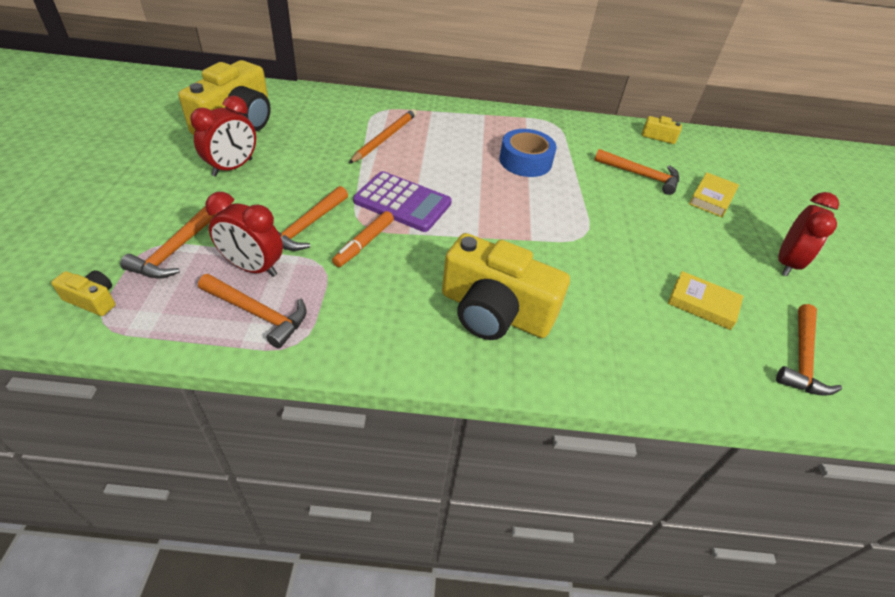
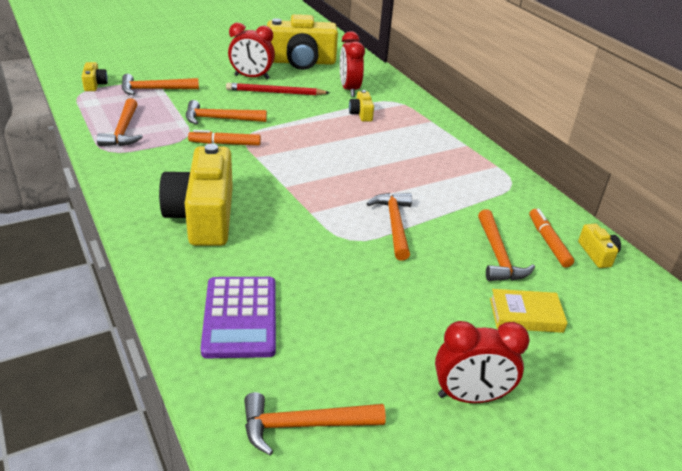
camera: 60 degrees right, 10 degrees down
(253, 267) = (162, 116): red clock -> red clock (349, 89)
(287, 167) = (275, 92): none -> red pencil
(384, 138) = (361, 114): orange pencil -> yellow camera
(402, 202) = (289, 144): purple calculator -> purple calculator (240, 317)
(525, 161) = (423, 183): blue tape -> none
(576, 203) = (394, 224): none -> orange hammer
(636, 147) = (548, 242): none -> orange marker
(702, 304) = (324, 334): yellow book -> none

